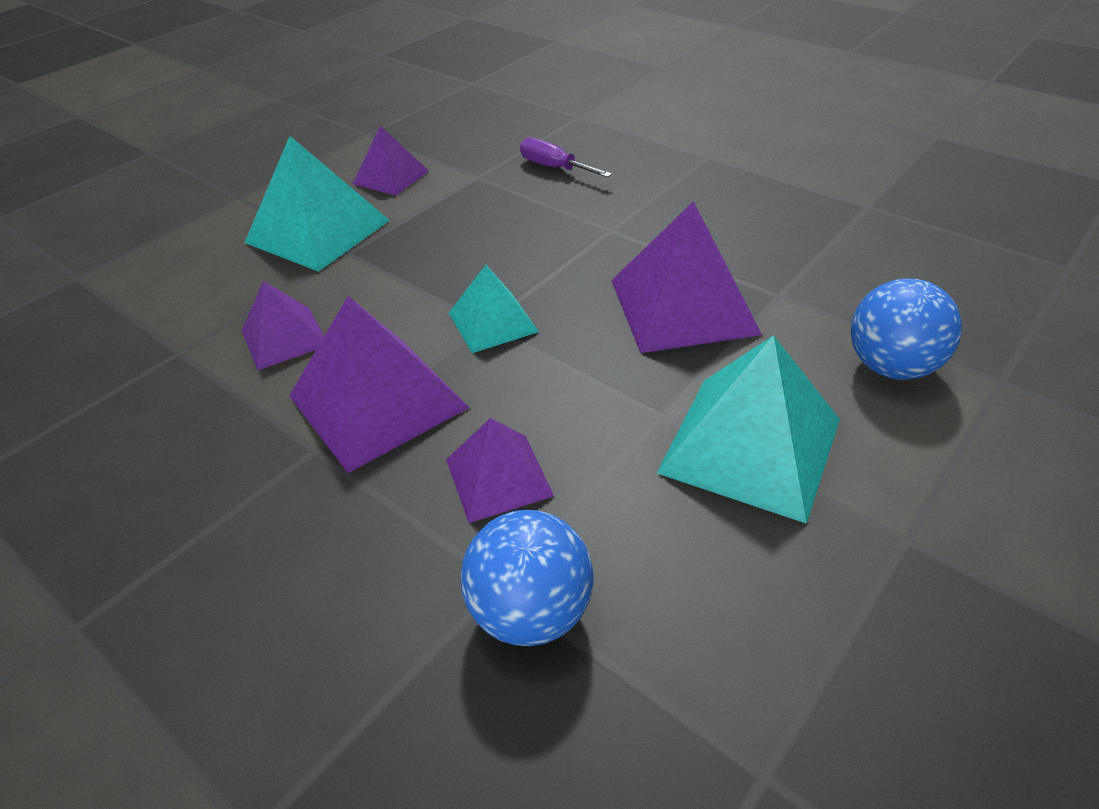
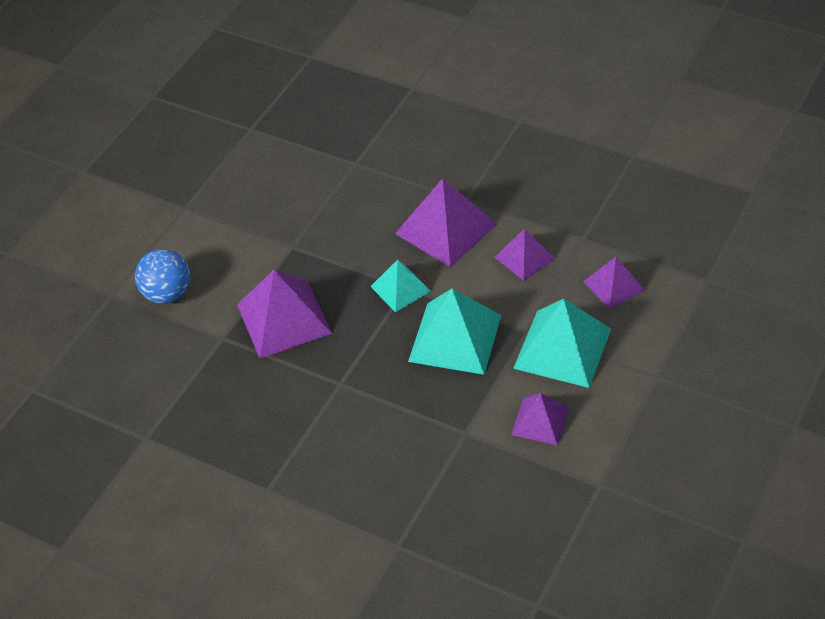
camera: 170 degrees right, 5 degrees up
(498, 477) = (368, 202): purple pyramid -> purple pyramid (614, 285)
(531, 611) = (338, 157): blue ball -> none
(554, 167) = (400, 454): purple screwdriver -> none
(750, 445) = (248, 237): turquoise pyramid -> turquoise pyramid (455, 338)

